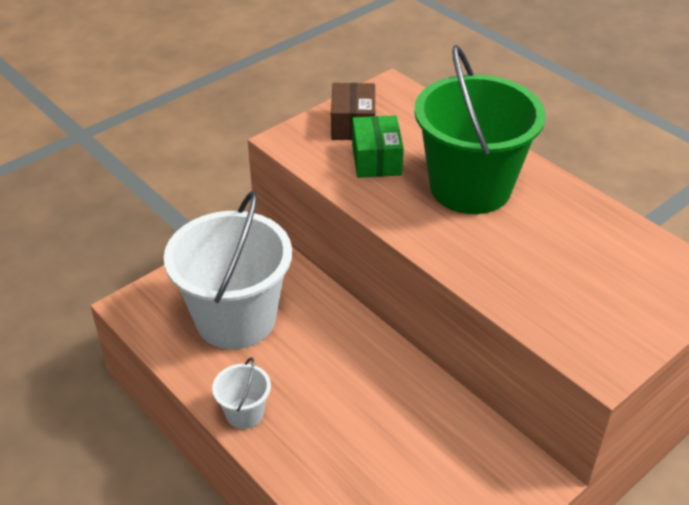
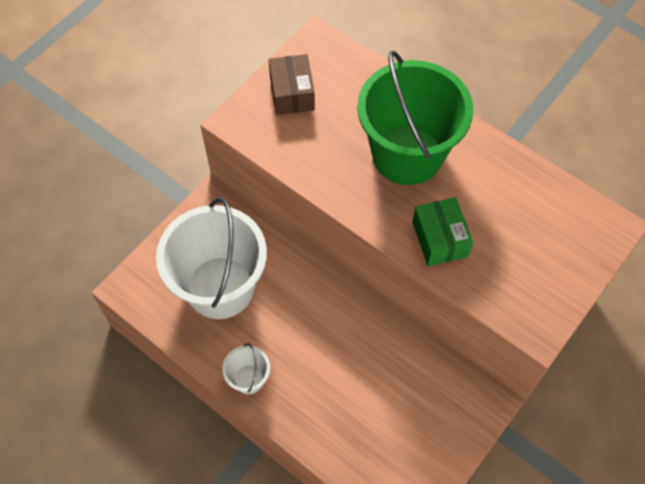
camera: 10 degrees left, 20 degrees up
(376, 160) = (321, 133): green box -> green box (440, 239)

